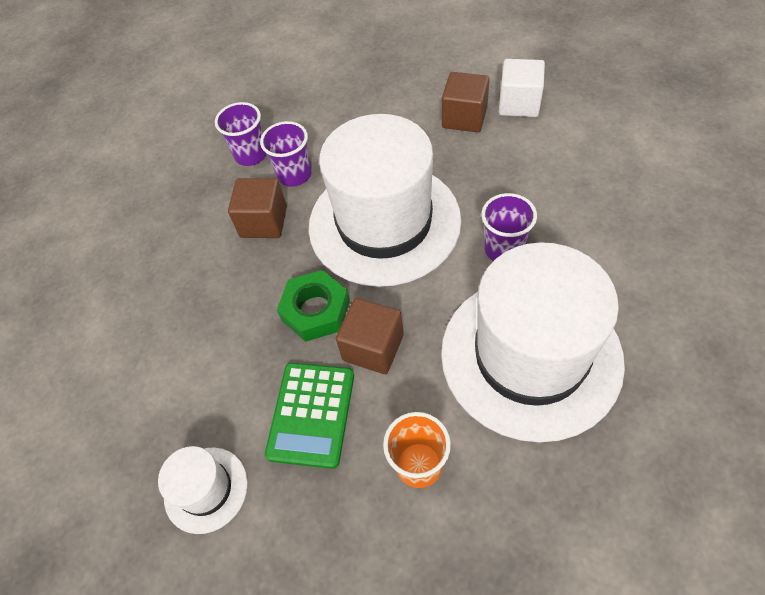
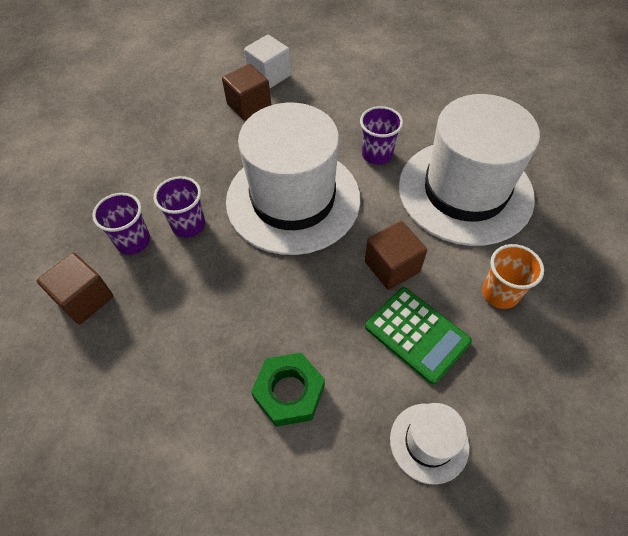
camera: 60 degrees left, 0 degrees up
(263, 222) = (213, 270): brown cube -> brown cube (85, 299)
(316, 310) = (331, 283): green nut -> green nut (289, 392)

